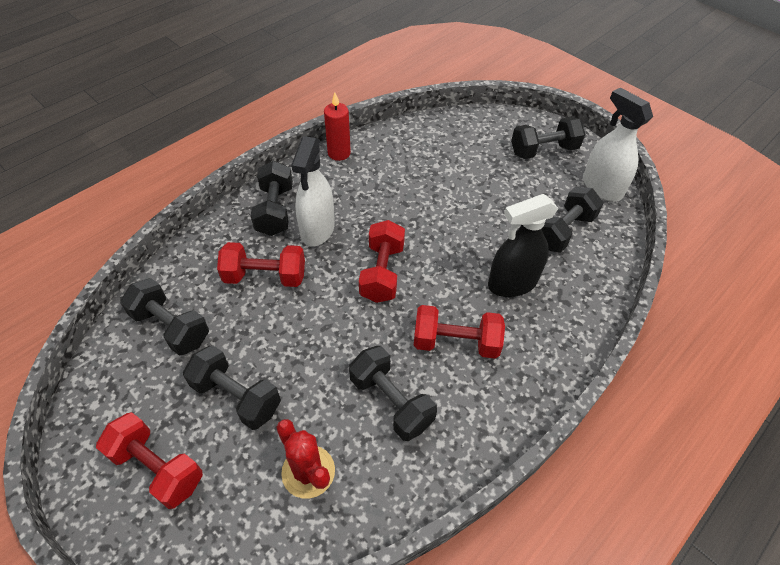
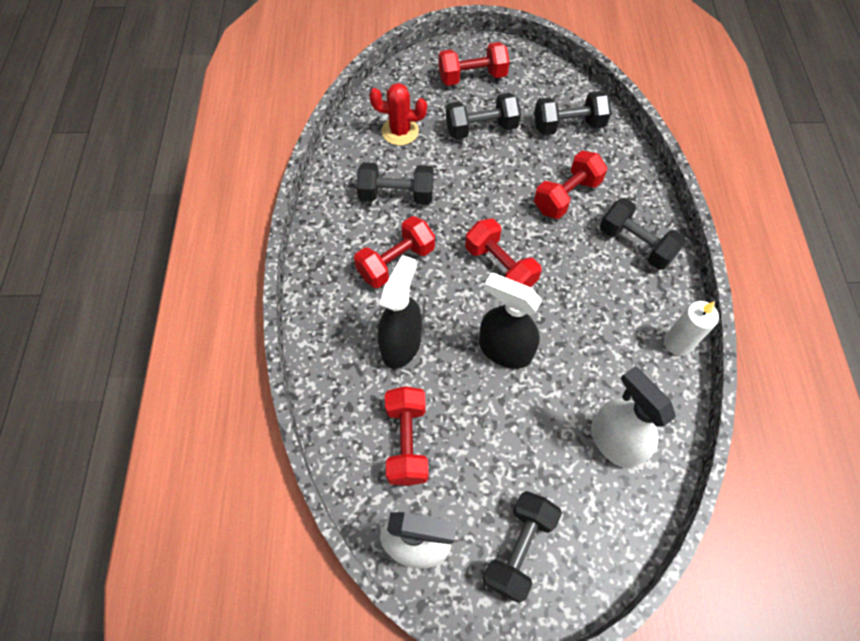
camera: 135 degrees right, 10 degrees up
(317, 229) = (586, 257): white spray bottle -> white spray bottle (614, 441)
(339, 153) = (677, 343): red candle -> white candle
(444, 226) = (504, 350): none -> black spray bottle
(563, 231) = (407, 442): black dumbbell -> red dumbbell

